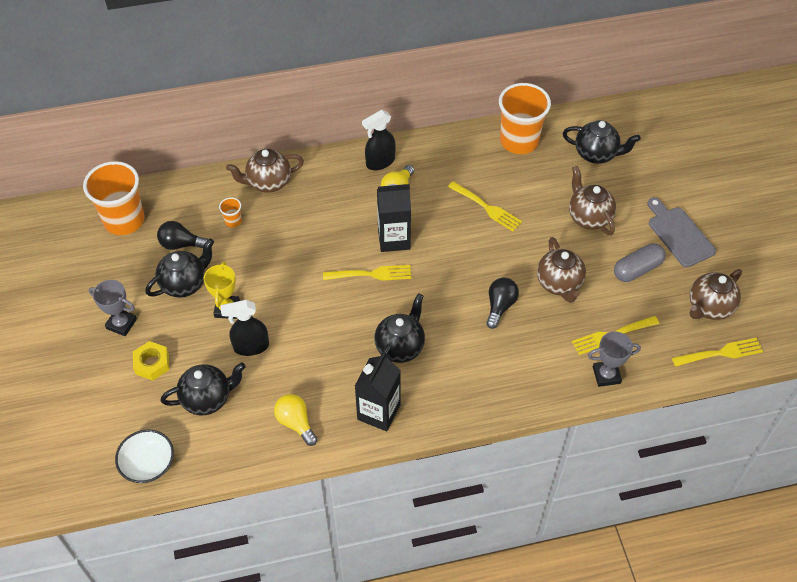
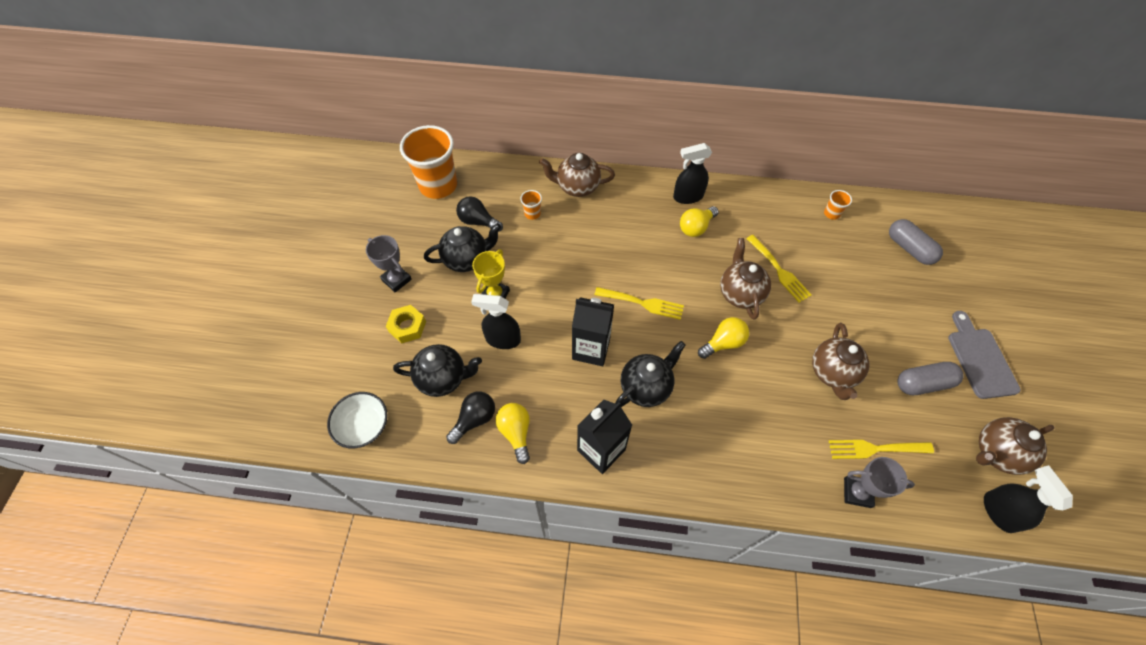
camera: 20 degrees right, 5 degrees up
(394, 239) = (676, 275): black carton -> black carton (591, 349)
(456, 287) = (723, 343): none -> yellow light bulb
(500, 306) = (762, 377): black light bulb -> black light bulb (474, 419)
(519, 141) = (831, 213): orange cup -> orange cup, size x0.41
(588, 217) = (883, 311): brown teapot -> brown teapot (740, 293)
(596, 154) = (909, 248): black teapot -> grey capsule
(721, 353) = (998, 511): yellow fork -> black spray bottle

